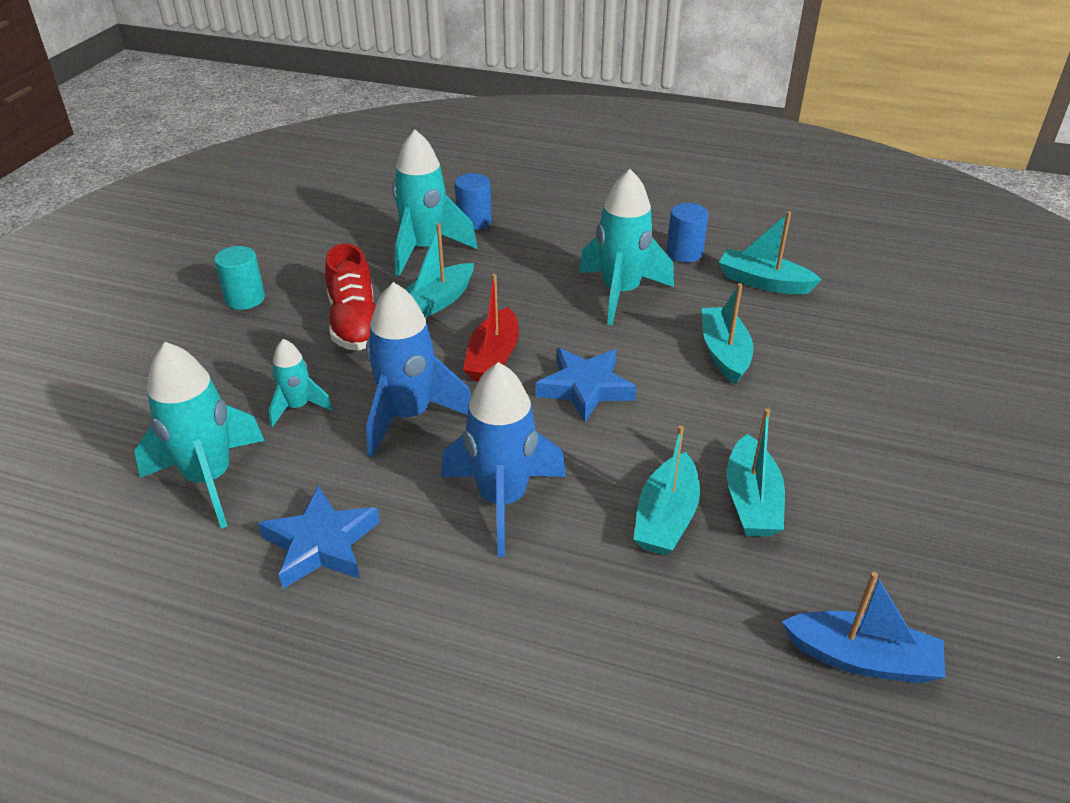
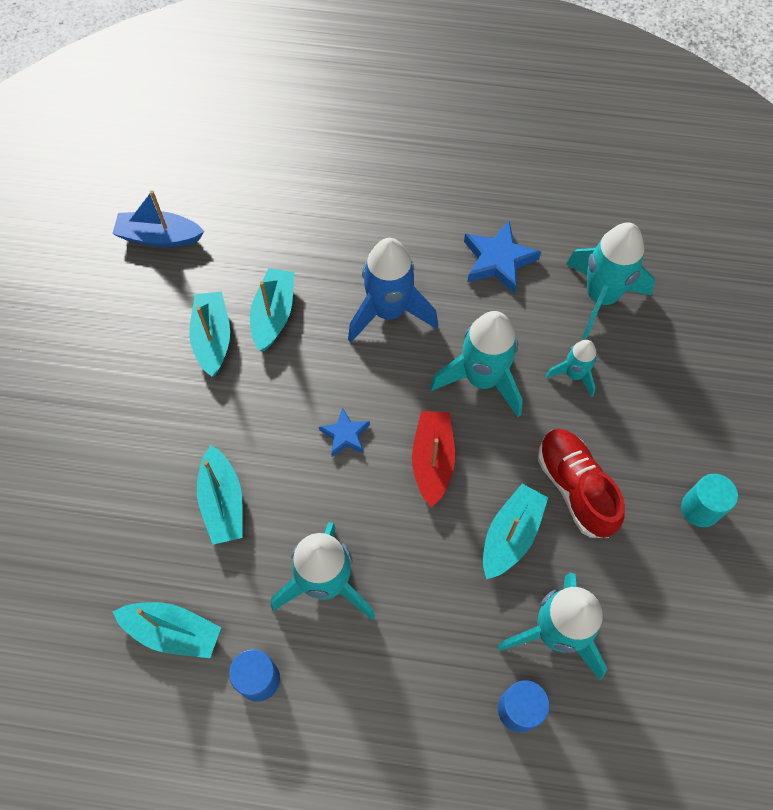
camera: 170 degrees right, 25 degrees up
(409, 416) = (482, 379): blue rocket -> turquoise rocket
(585, 388) = (345, 435): blue star -> blue star, size x0.60

